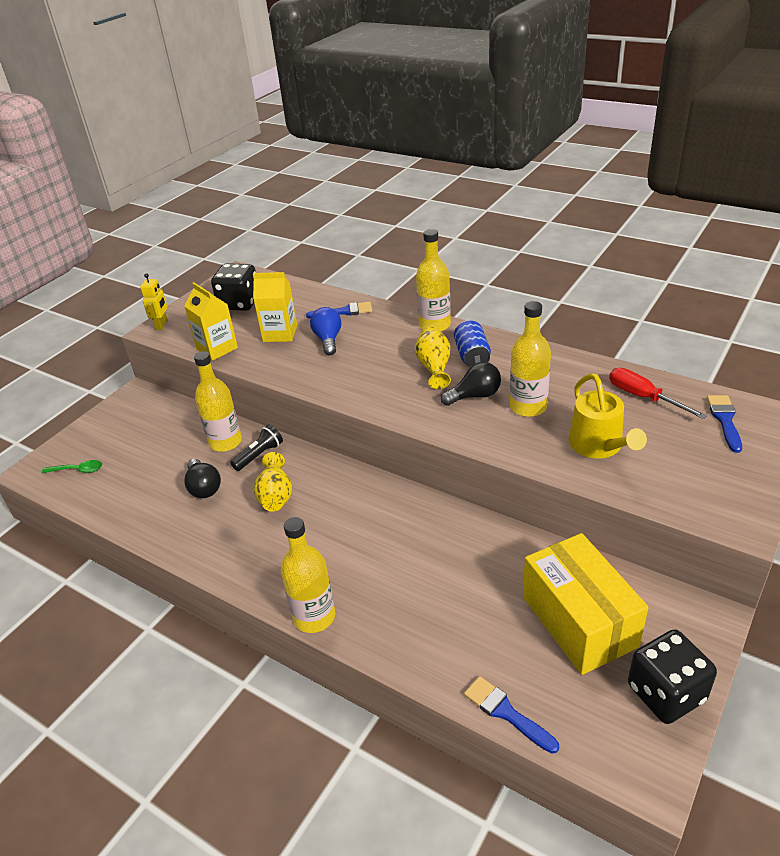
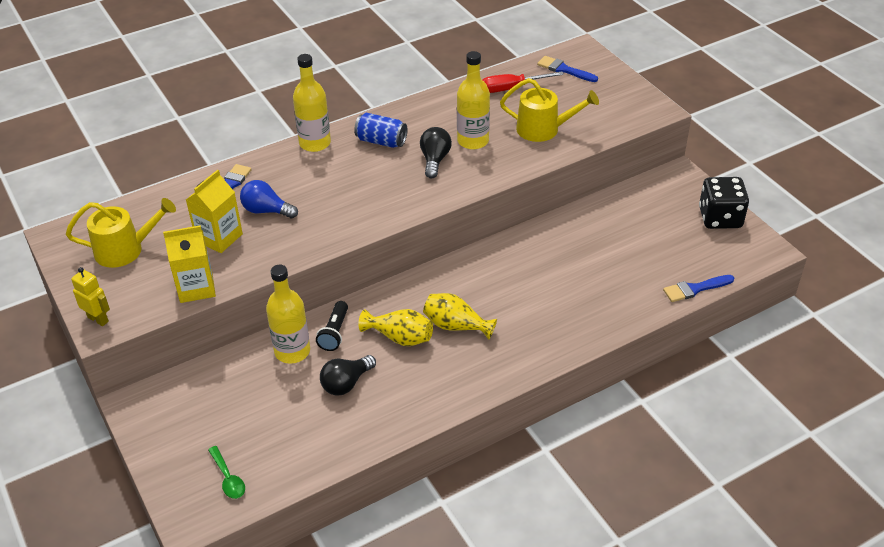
camera: 65 degrees left, 5 degrees up
(78, 470) = (228, 478): green spoon -> green spoon turned 120 degrees clockwise
(204, 487) = (346, 383): black light bulb -> black light bulb turned 135 degrees clockwise
(239, 303) = (125, 250): black dice -> yellow watering can
(259, 455) = (334, 333): black flashlight -> black flashlight turned 150 degrees counterclockwise
(314, 617) = (555, 355): yellow bottle -> none
(434, 367) = (376, 166): yellow vase -> yellow vase (456, 326)
(578, 621) = (647, 227): yellow box -> none

